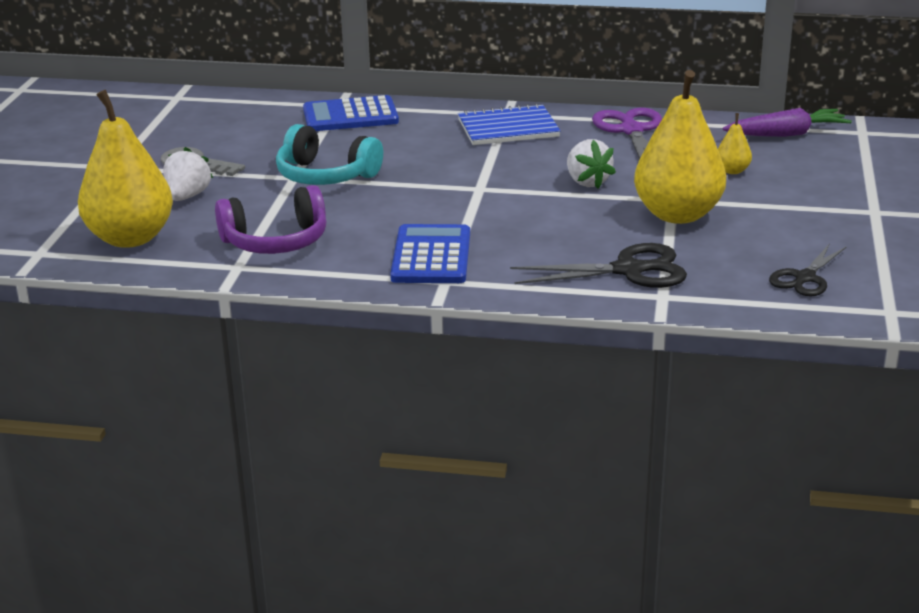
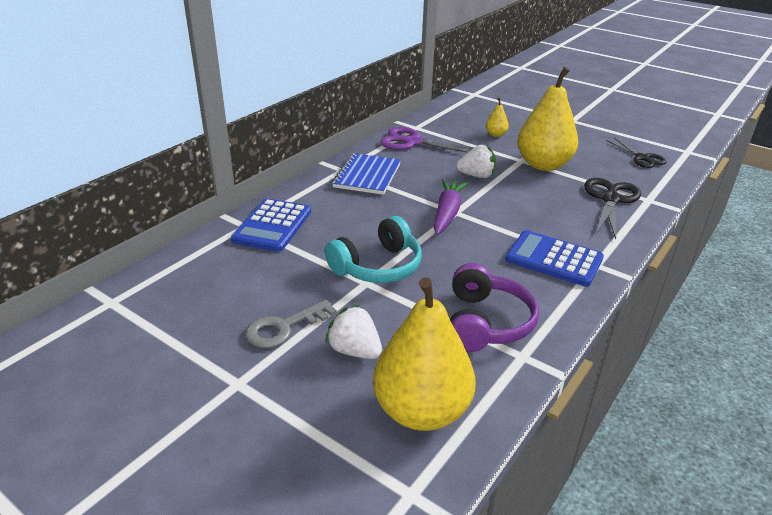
camera: 65 degrees left, 5 degrees up
(787, 134) = (460, 109): purple carrot -> purple carrot (447, 213)

